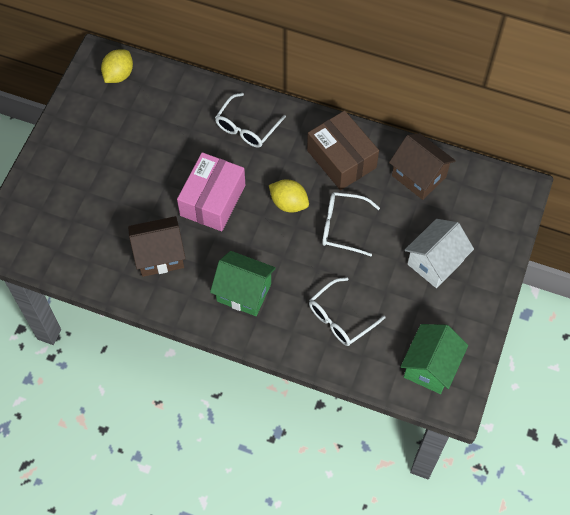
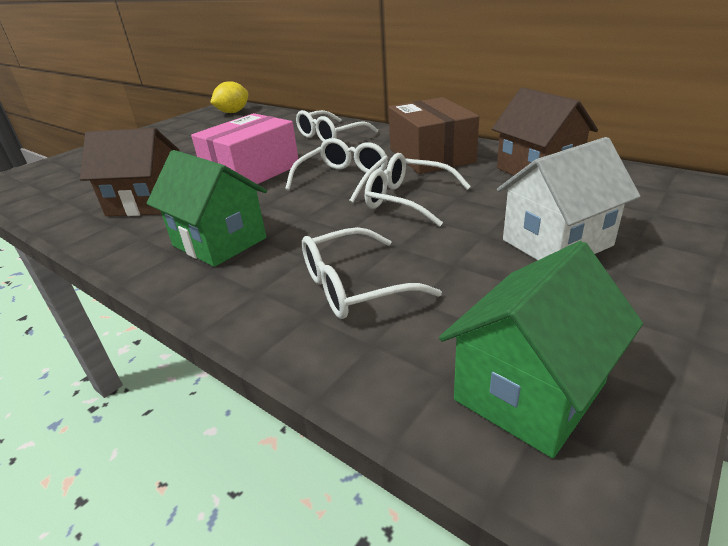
camera: 20 degrees right, 30 degrees down
(289, 203) = (343, 179): yellow lemon -> white glasses

